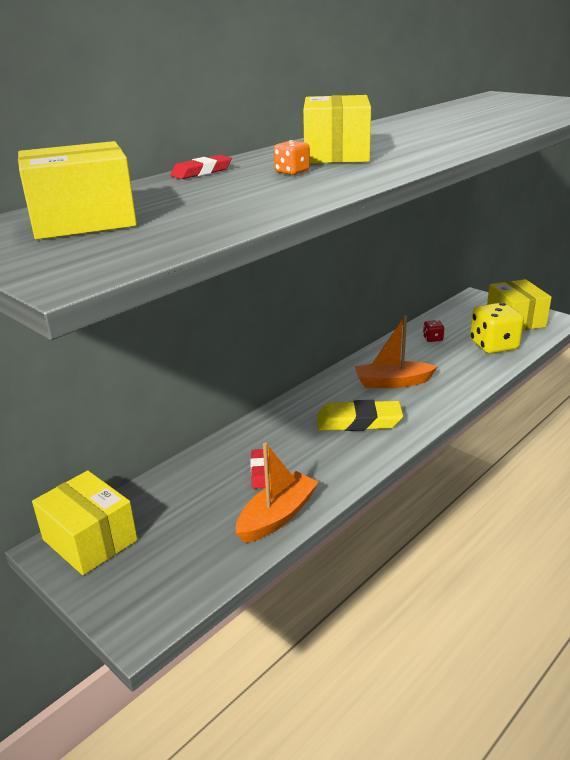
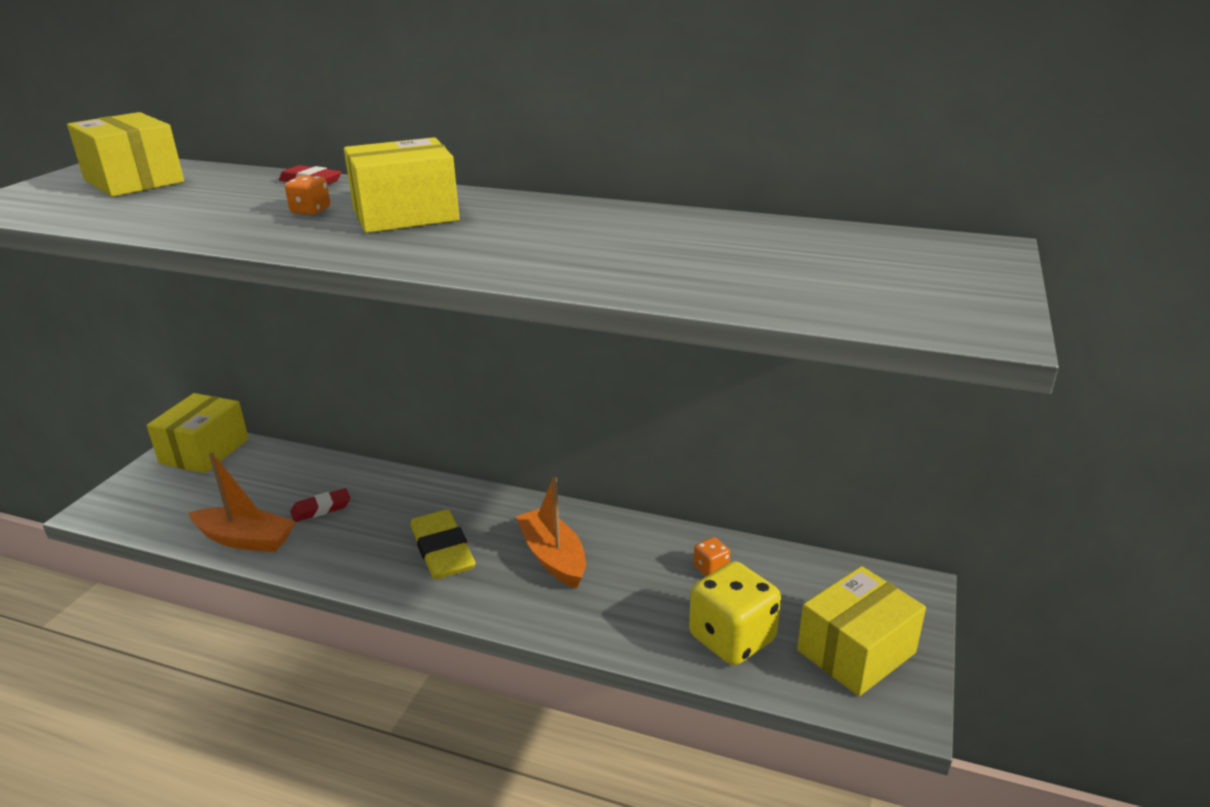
camera: 65 degrees right, 0 degrees up
(432, 339) = (711, 568): red dice -> orange dice

